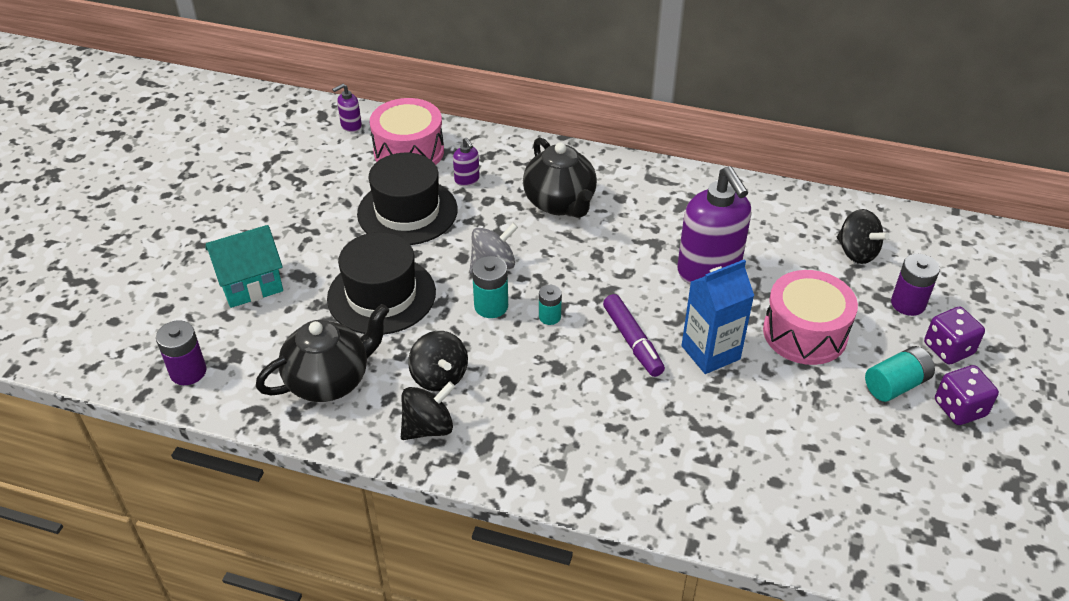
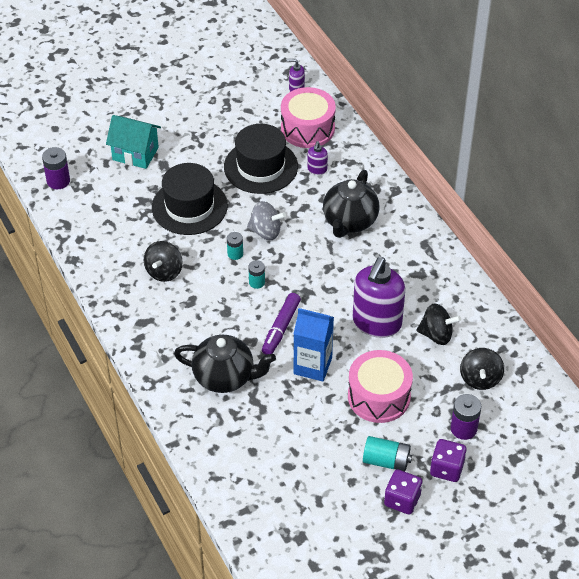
camera: 45 degrees right, 5 degrees up
(330, 380) = (113, 234): black teapot -> black teapot (225, 377)
(428, 427) = (128, 293): black spinning top -> black spinning top (436, 335)
(491, 306) = (235, 254): turquoise battery -> turquoise battery, size x0.65

